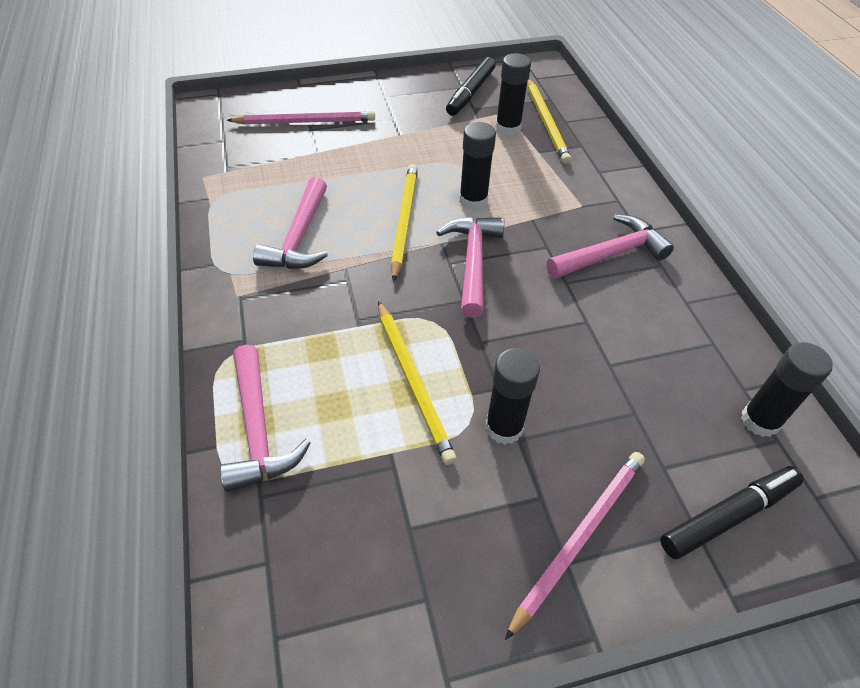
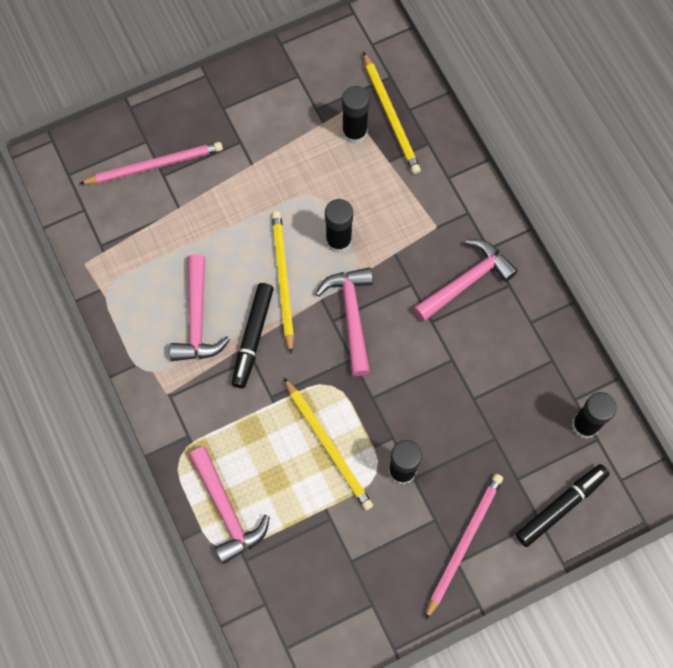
camera: 10 degrees left, 20 degrees up
(470, 93) = (308, 84): black marker -> black marker (252, 337)

